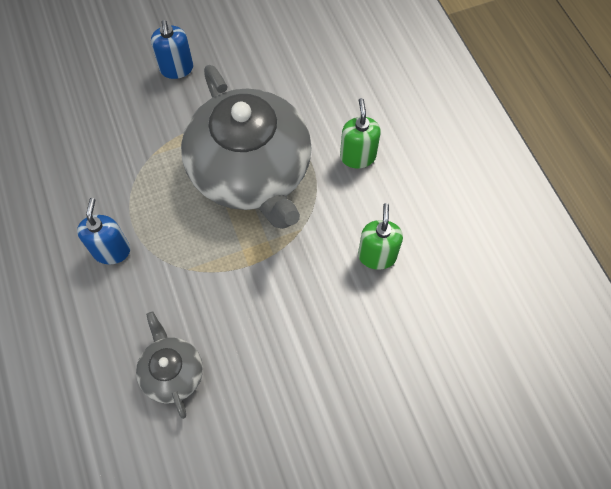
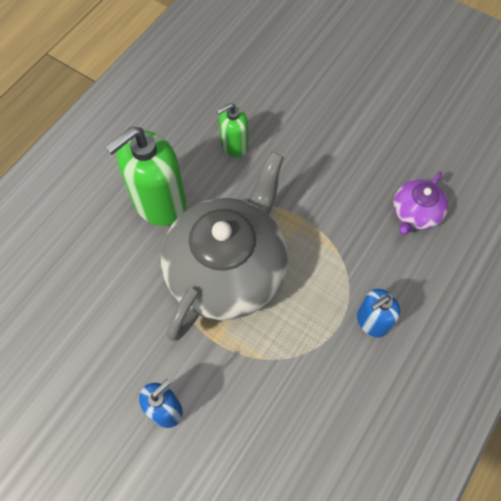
camera: 125 degrees left, 0 degrees up
(172, 372) = (415, 213): grey teapot -> purple teapot
(357, 156) = (159, 203): green soap dispenser -> green soap dispenser, size x1.83

